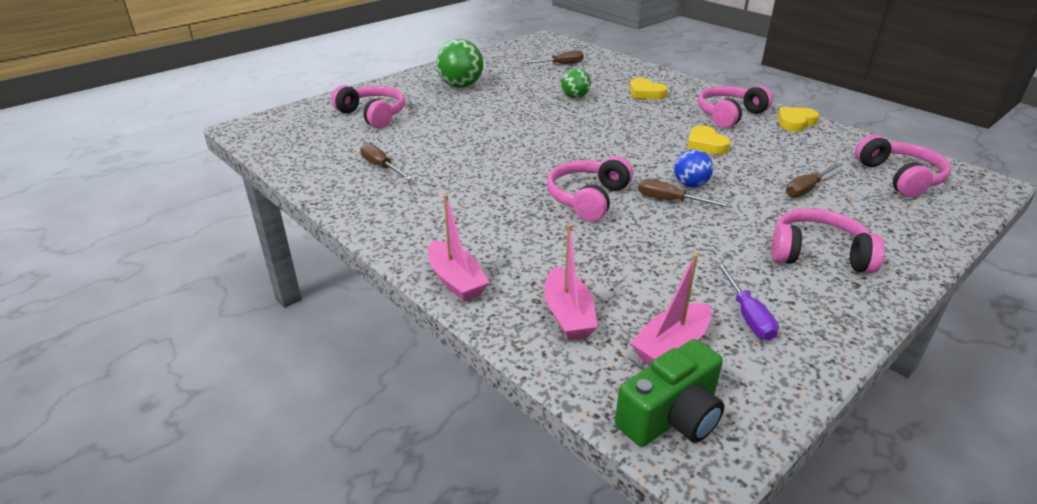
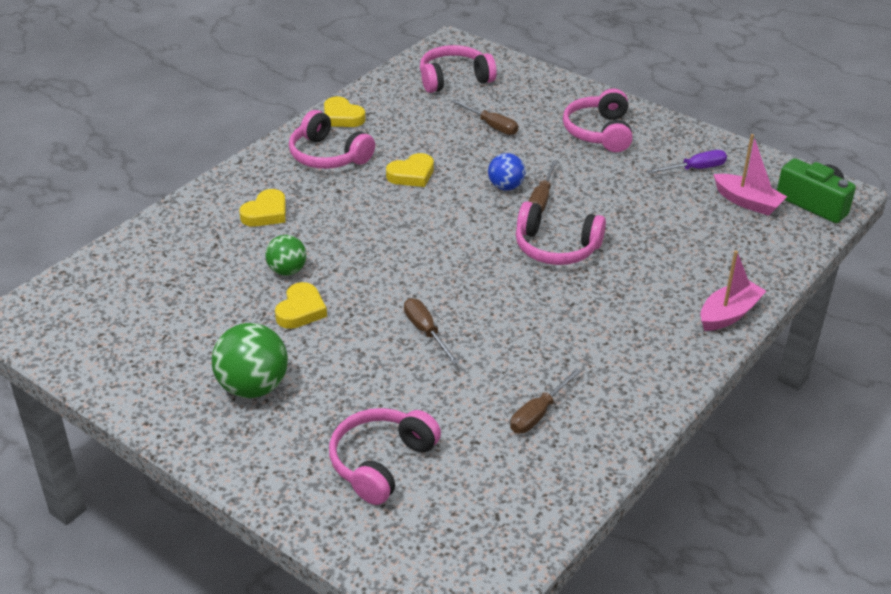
camera: 100 degrees left, 5 degrees up
(530, 100) = (301, 310): none -> yellow heart
(561, 64) = (153, 292): brown screwdriver -> brown screwdriver (426, 331)
(568, 315) = (740, 249): pink boat -> none

